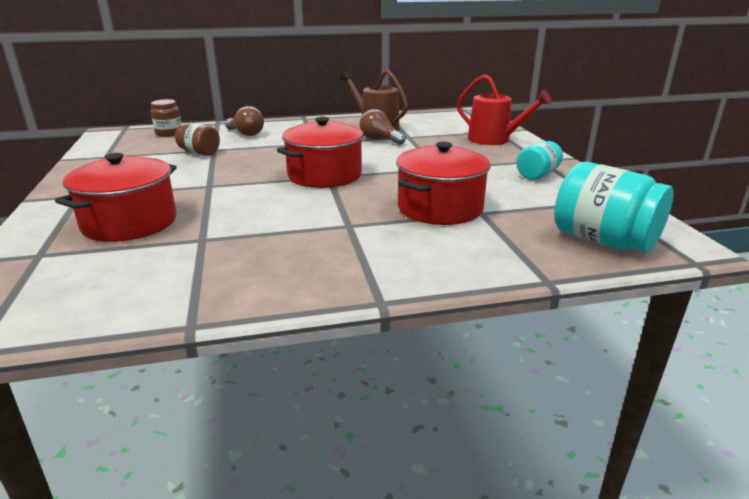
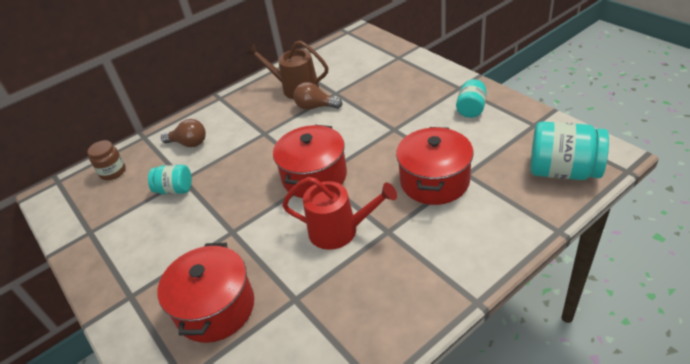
camera: 20 degrees left, 15 degrees up
(199, 153) = (175, 189): brown jar -> turquoise jar
(494, 140) = (405, 71): red watering can -> red watering can (339, 230)

